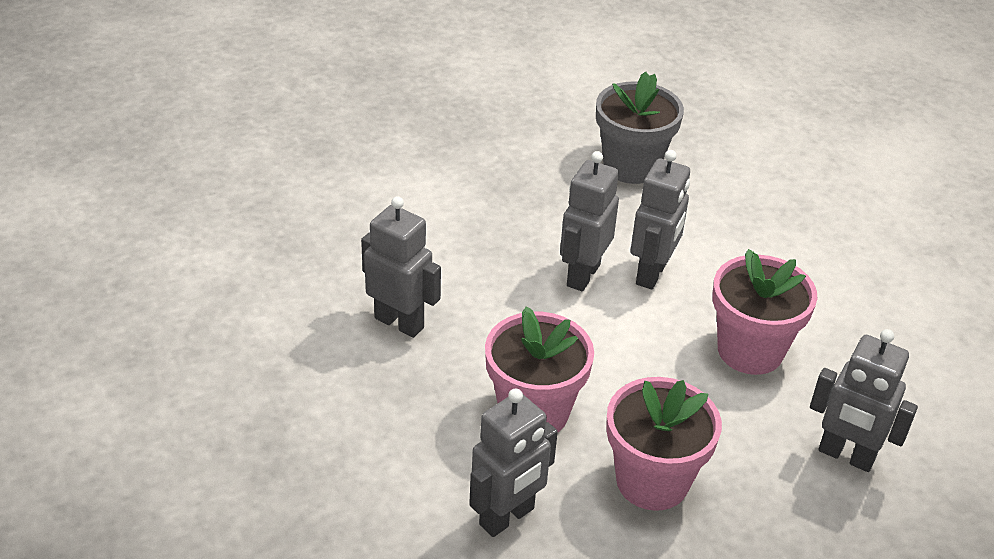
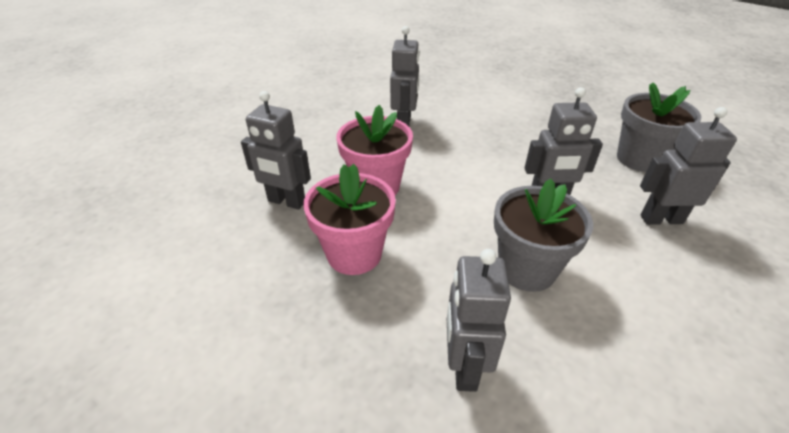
camera: 65 degrees right, 0 degrees up
(582, 275) = (511, 170): grey robot -> grey robot (661, 219)
(750, 350) = (526, 269): pink flower pot -> grey flower pot

